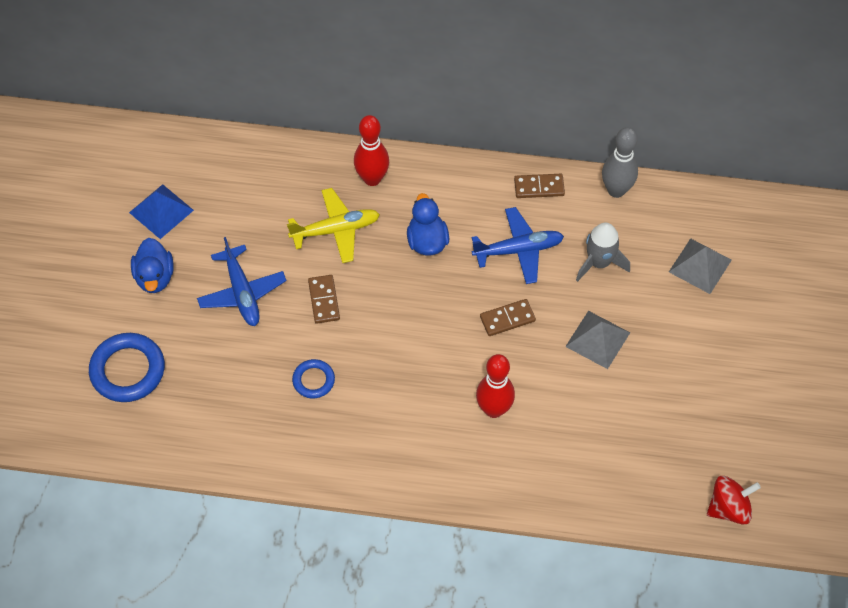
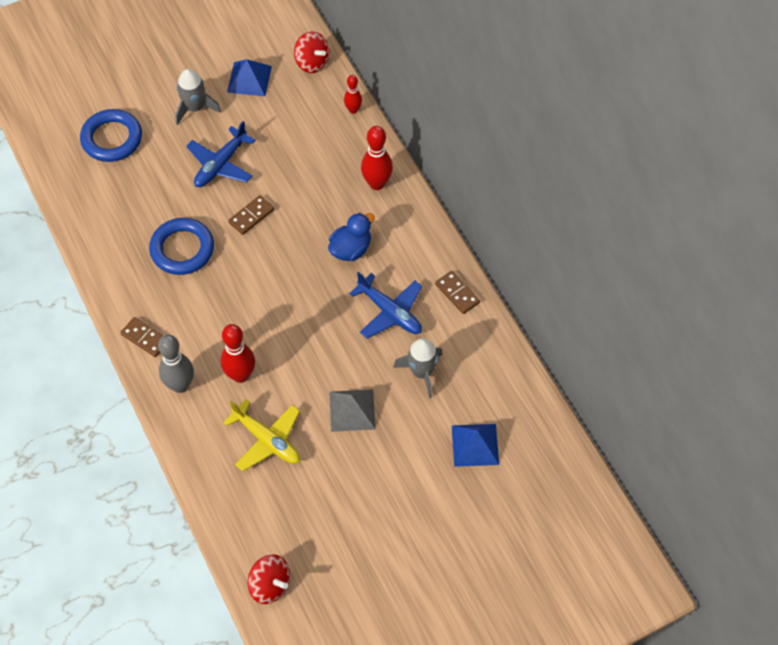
camera: 55 degrees right, 0 degrees up
(155, 277) = (195, 108): blue duck -> grey rocket
(189, 149) = (312, 63): none -> red spinning top
(273, 148) = (353, 110): none -> red bowling pin
(313, 380) = (182, 249): blue ring -> blue ring, size x1.78
(336, 230) = (315, 188): yellow plane -> yellow plane (267, 440)
(507, 319) = (324, 339): brown domino -> brown domino (145, 338)
(616, 190) = (498, 347): grey bowling pin -> grey bowling pin (180, 385)
(700, 266) = (475, 445): grey pyramid -> blue pyramid

